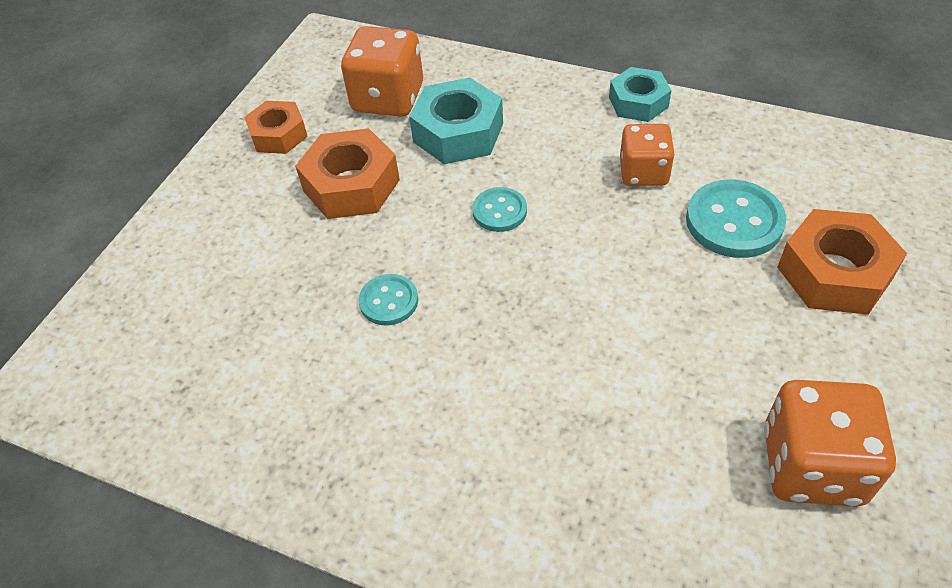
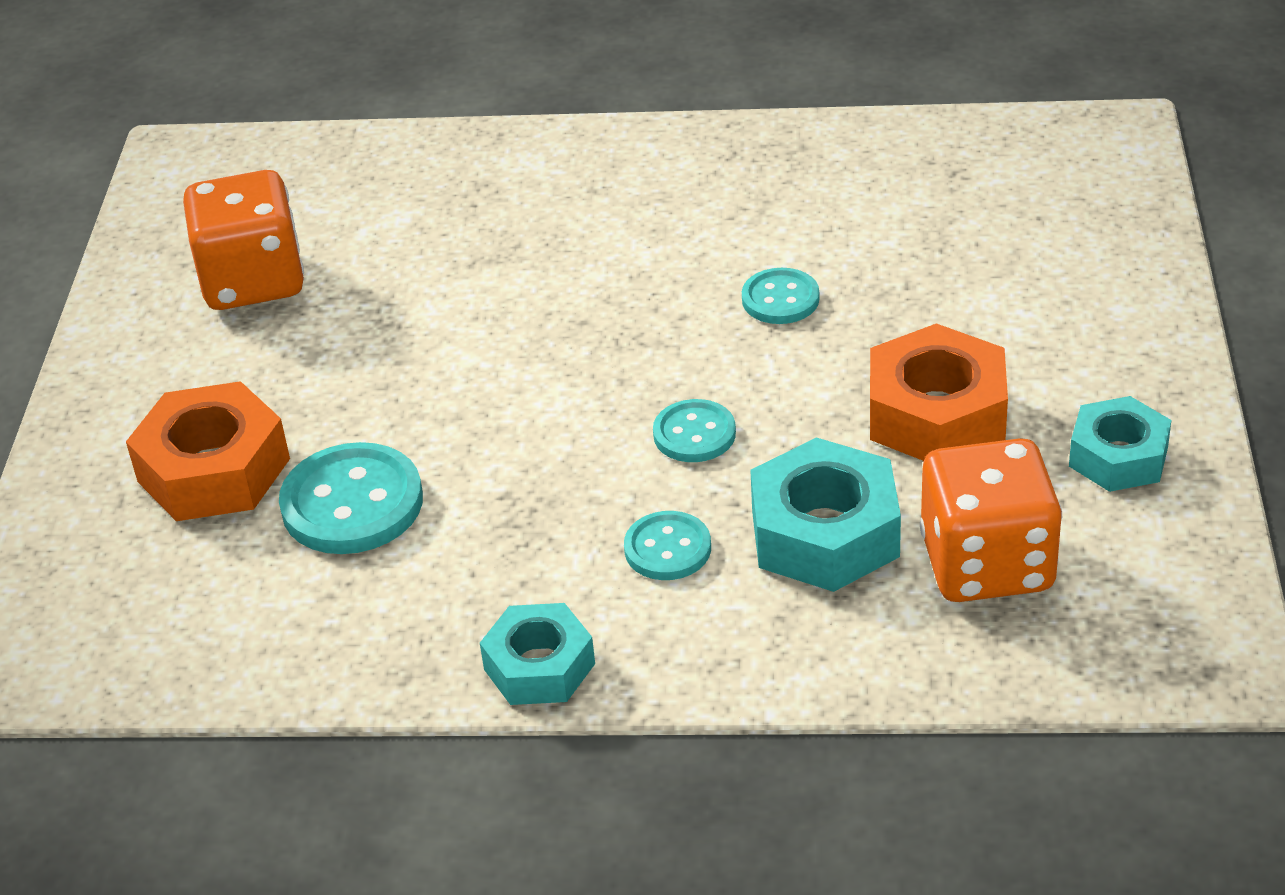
camera: 160 degrees right, 10 degrees down
(278, 135) = (1118, 456): orange nut -> turquoise nut
(547, 145) = (667, 549): none -> turquoise button
(643, 172) = (499, 542): orange dice -> none

